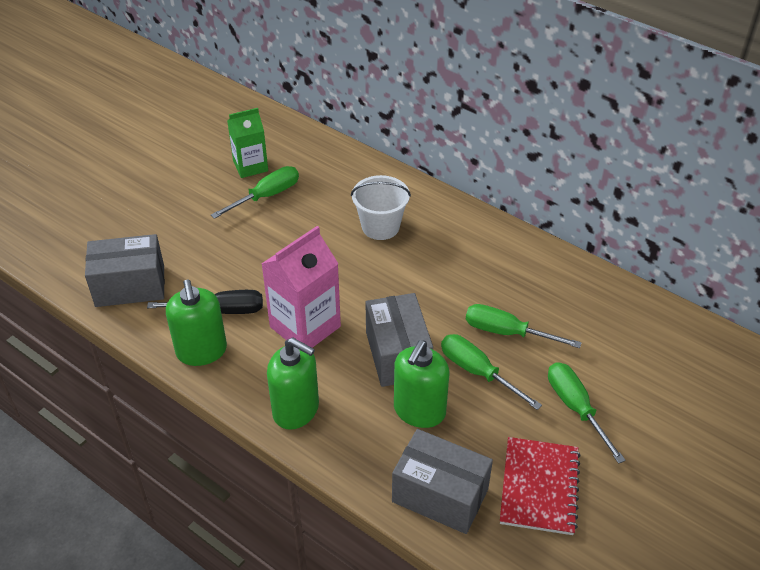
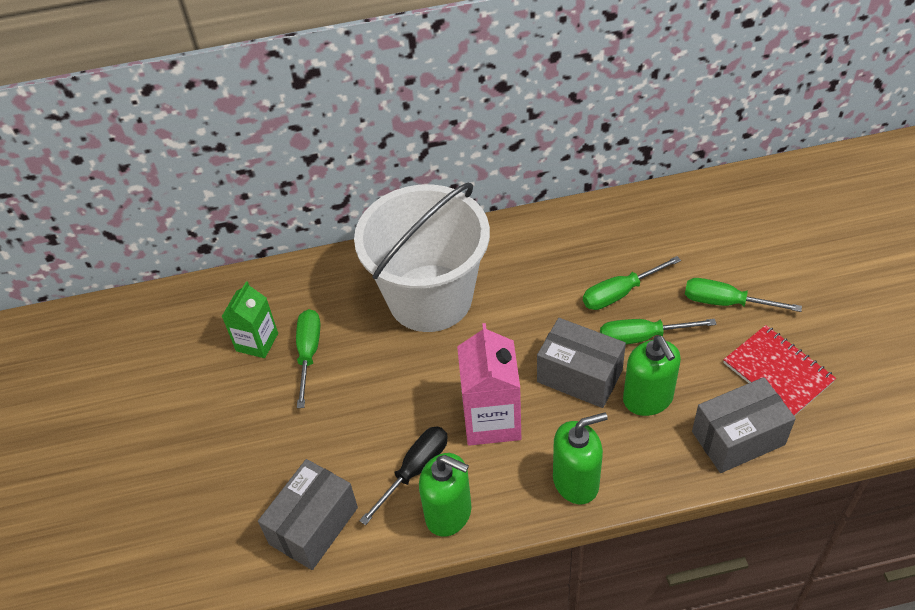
camera: 45 degrees left, 5 degrees up
(380, 226) = (430, 298): white bucket -> white bucket, size x2.13

